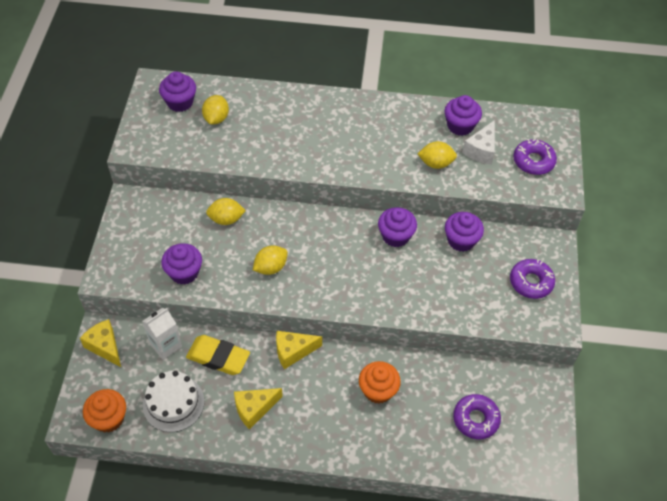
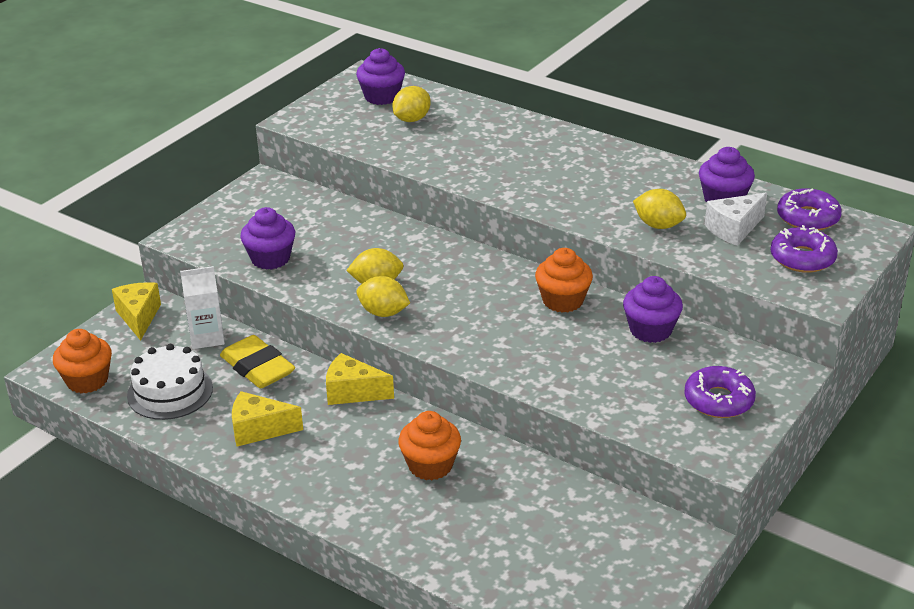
camera: 30 degrees right, 20 degrees down
(226, 219) = (361, 227): yellow lemon -> yellow lemon (383, 313)
(395, 236) = (563, 301): purple cupcake -> orange cupcake
(475, 419) = (541, 541): purple donut -> purple donut (808, 218)

